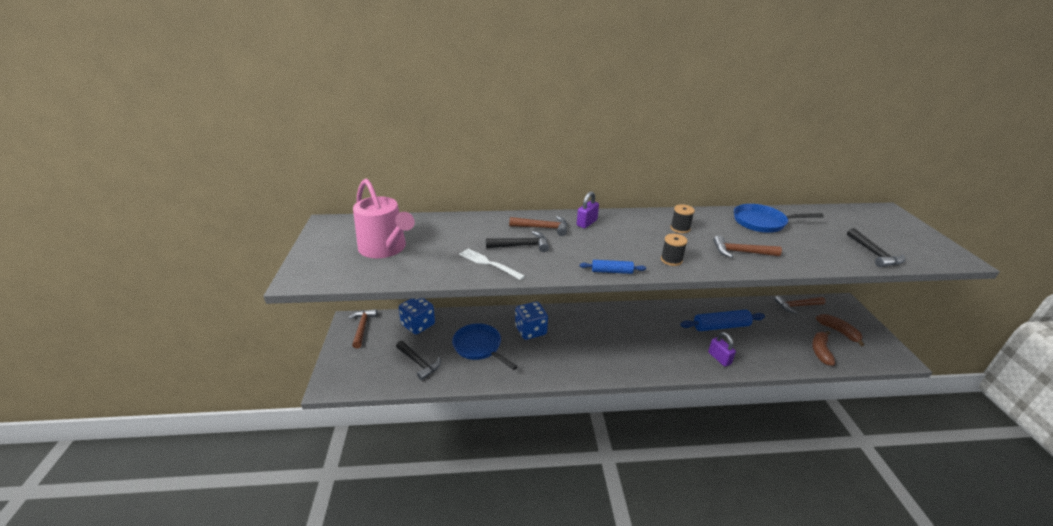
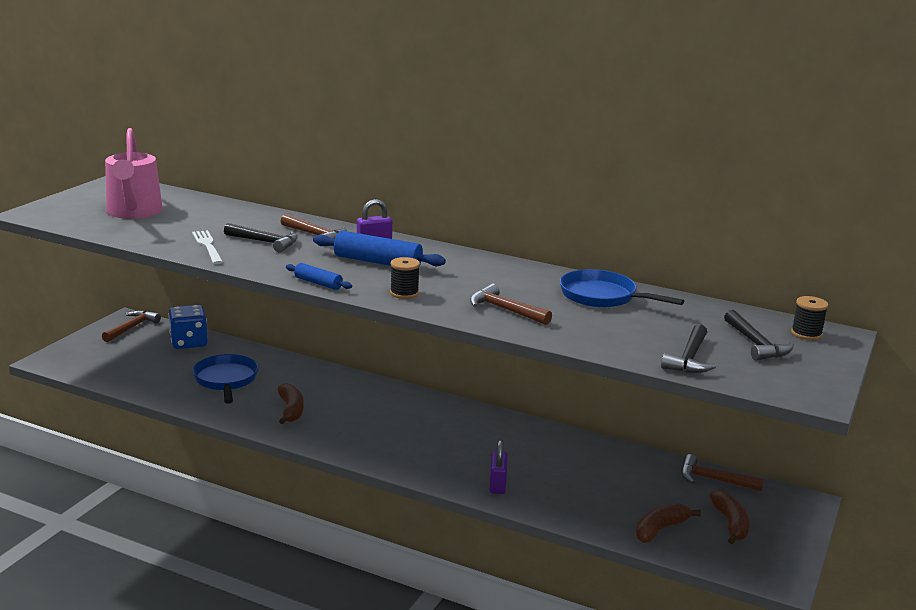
camera: 30 degrees right, 10 degrees down
(419, 363) = (148, 372): black hammer -> black hammer (756, 344)
(530, 330) = (302, 385): blue dice -> none
(548, 354) = (291, 410): none -> brown banana
(680, 228) = (476, 274): black spool -> black spool (806, 334)
(721, 326) = (554, 460): blue rolling pin -> blue rolling pin (377, 262)

